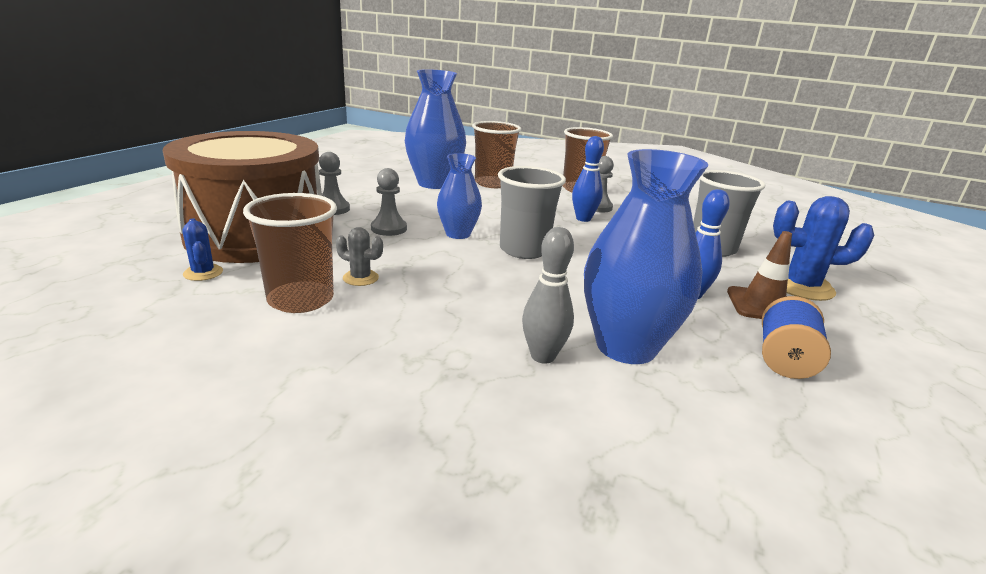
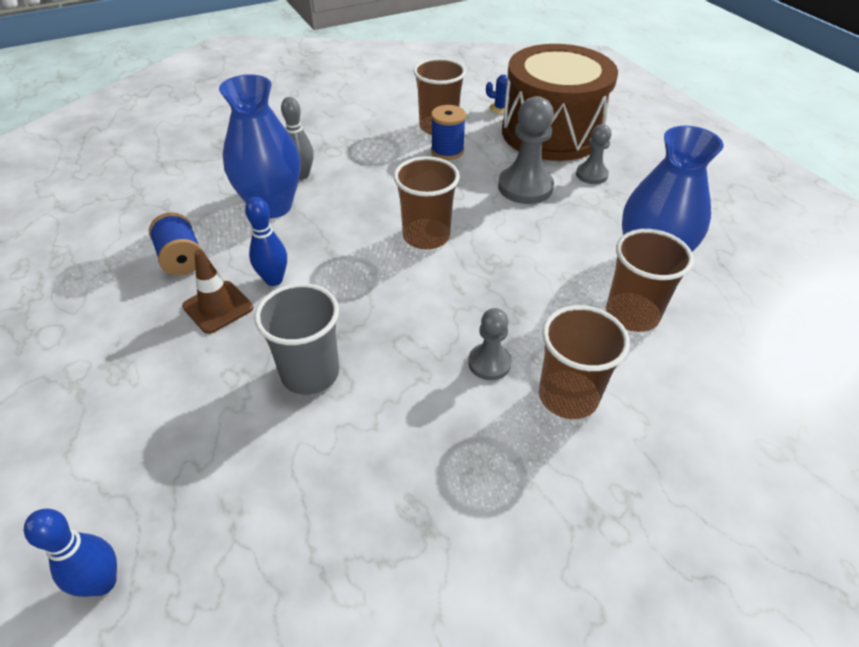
camera: 130 degrees right, 20 degrees up
(360, 278) = (447, 151): grey cactus -> blue spool
(389, 228) = (525, 187): grey pawn -> grey pawn, size x1.69
(458, 234) = (487, 217): blue vase -> none
(524, 250) = (426, 236): grey cup -> brown cup
(583, 219) = (463, 322): blue bowling pin -> blue bowling pin (103, 582)
(801, 286) = (197, 366): blue cactus -> none

